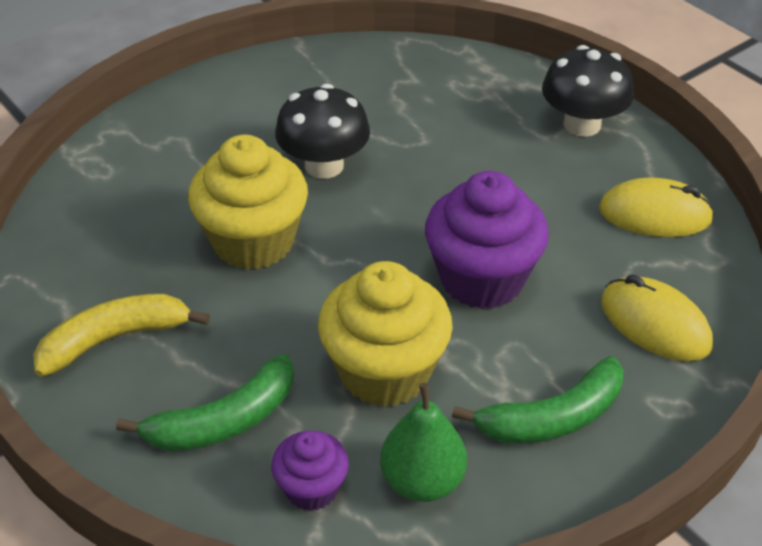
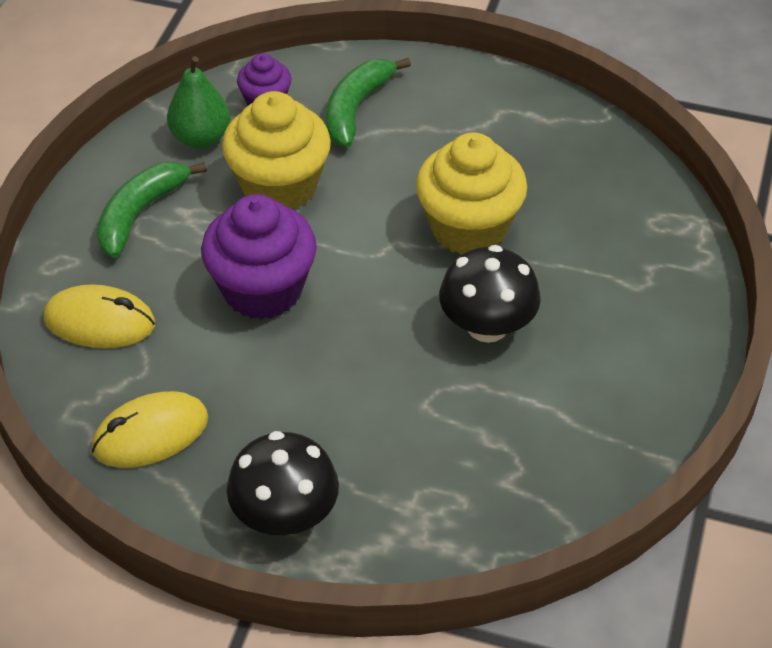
camera: 145 degrees right, 5 degrees up
(115, 339) = (482, 117): yellow banana -> none

